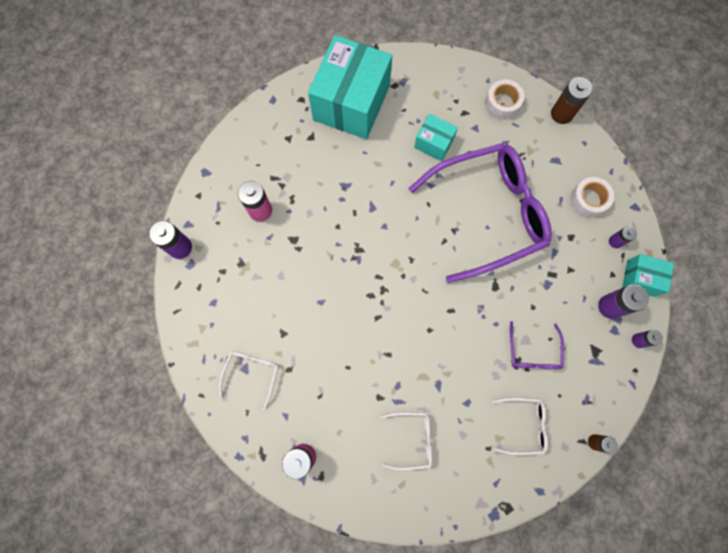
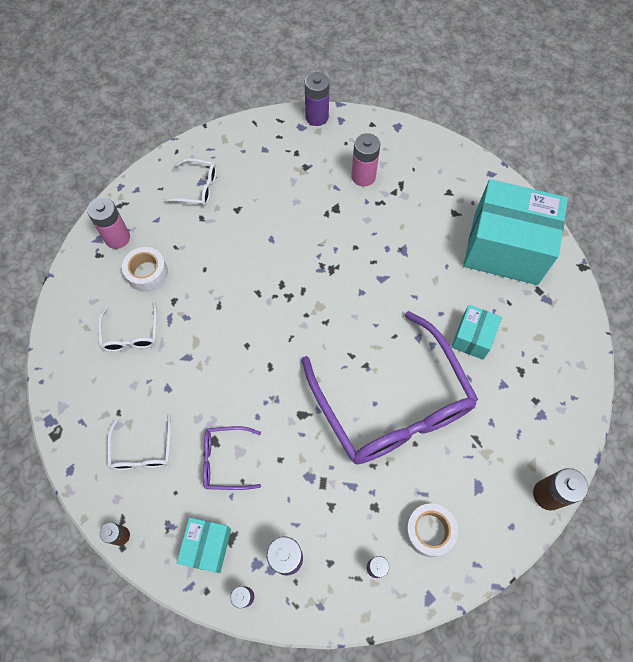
camera: 85 degrees right, 10 degrees down
(502, 103) = (545, 416): white tape -> white tape (147, 273)
(640, 278) = (328, 603): turquoise box -> turquoise box (207, 546)

